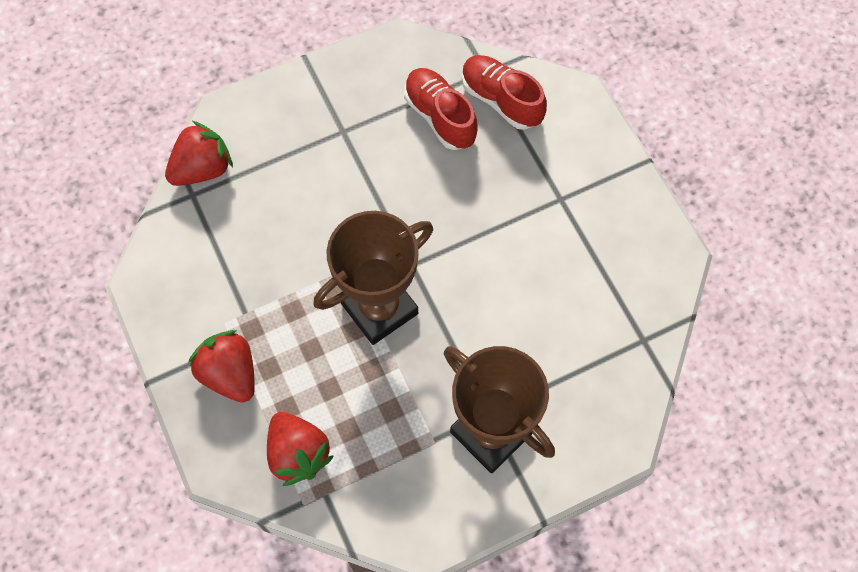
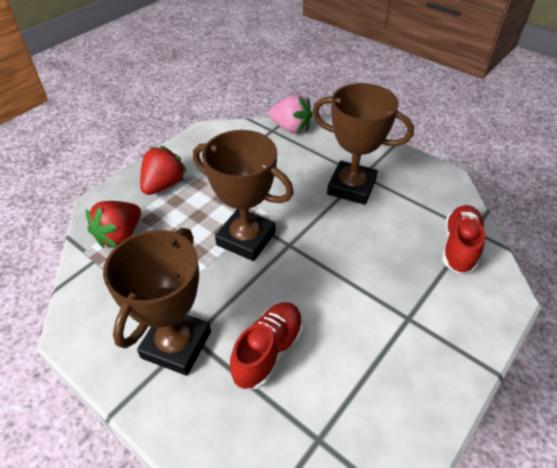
camera: 65 degrees right, 20 degrees down
(202, 169) = (291, 128): red strawberry -> pink strawberry
(357, 154) = (351, 187): none -> brown trophy
(440, 117) = (415, 218): red shoe -> red shoe (268, 351)

